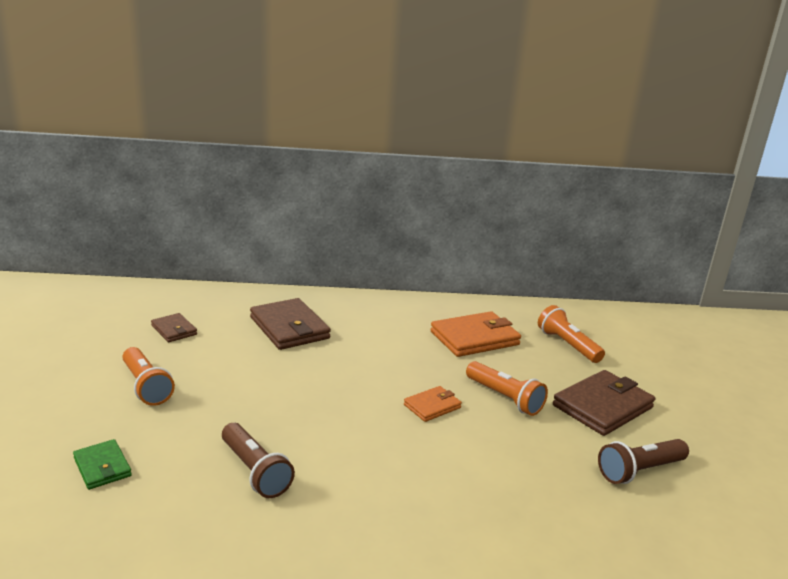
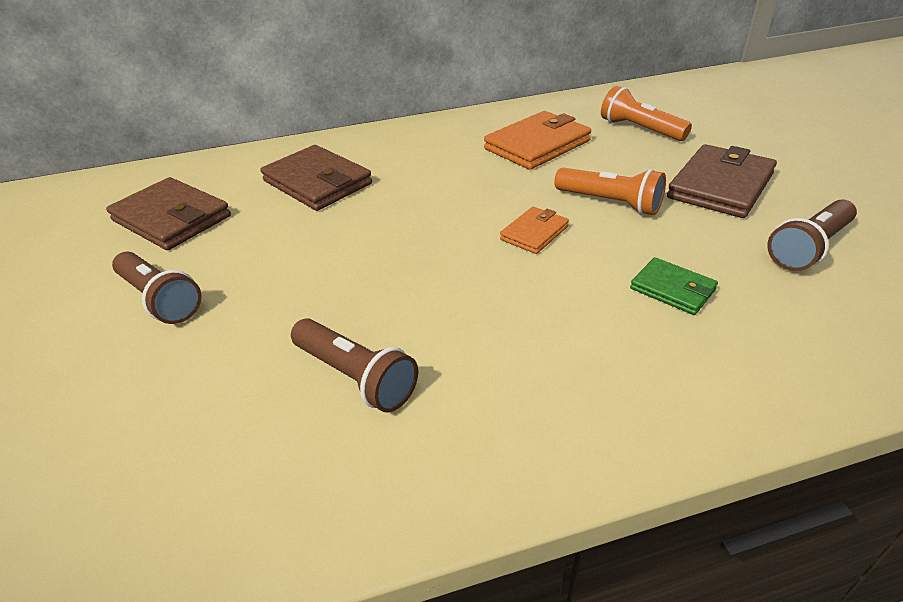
camera: 10 degrees left, 15 degrees up
(102, 467) = (136, 431): green wallet -> green wallet (672, 289)
(146, 386) = (160, 299): orange flashlight -> brown flashlight
(174, 330) = (172, 218): brown wallet -> brown wallet, size x1.85

